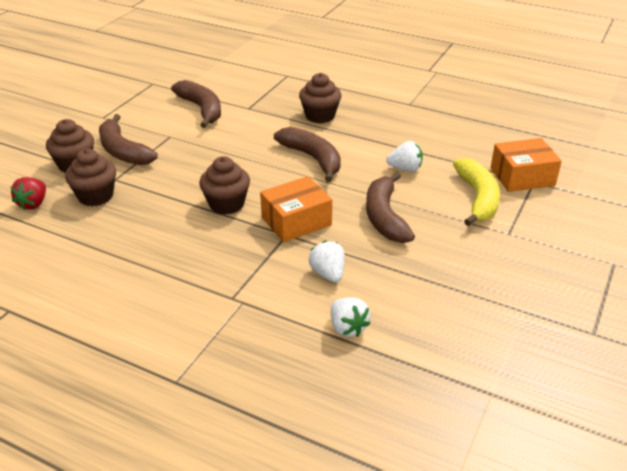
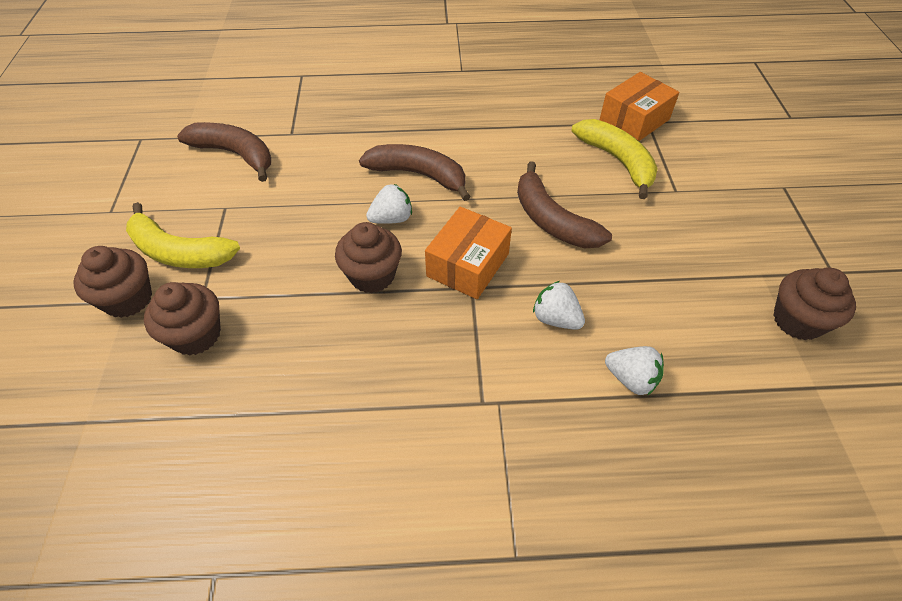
camera: 30 degrees left, 15 degrees up
(33, 204) = (115, 386): red strawberry -> none
(123, 151) = (179, 252): brown banana -> yellow banana
(320, 116) = (381, 116): brown cupcake -> brown cupcake (797, 320)
(405, 169) = (522, 152): white strawberry -> white strawberry (391, 219)

